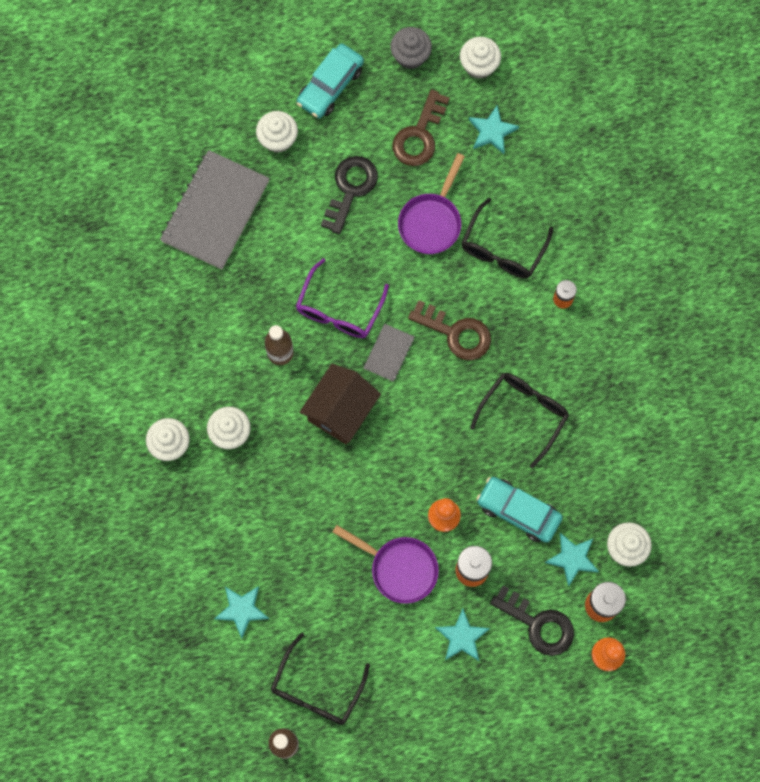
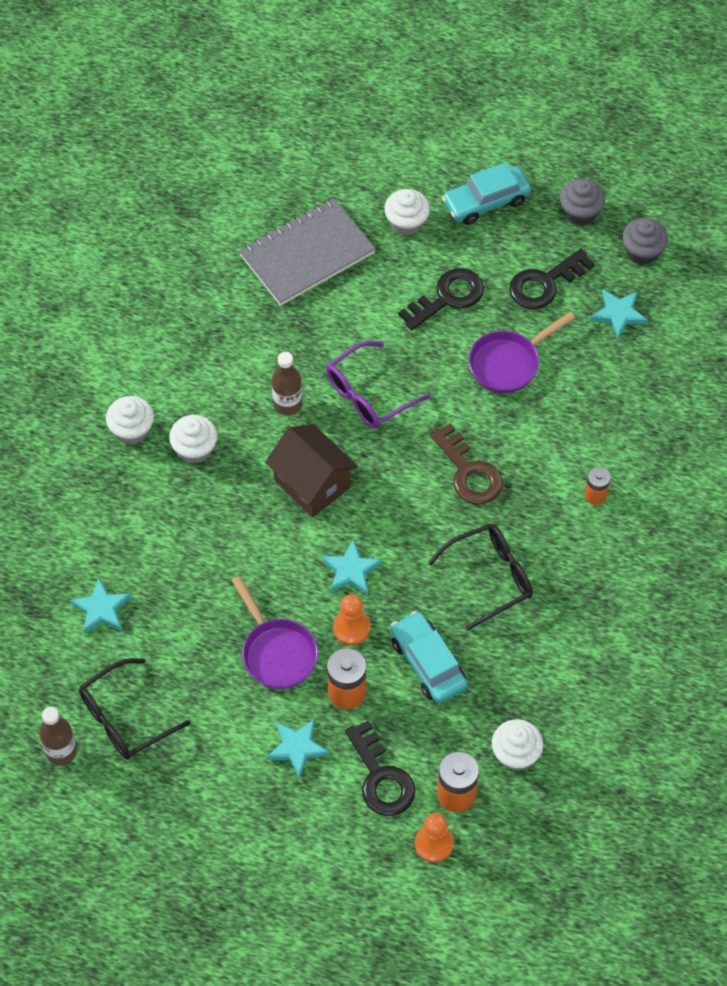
camera: 30 degrees right, 15 degrees down
(341, 411) = (312, 483): brown house -> brown house turned 75 degrees clockwise
(389, 353) = (392, 456): grey notebook -> none
(419, 135) = (545, 283): brown key -> black key
(479, 65) = (642, 251): white cupcake -> grey cupcake
(503, 248) = (563, 421): black glasses -> none
(572, 559) = (454, 735): turquoise star -> turquoise star (351, 570)

